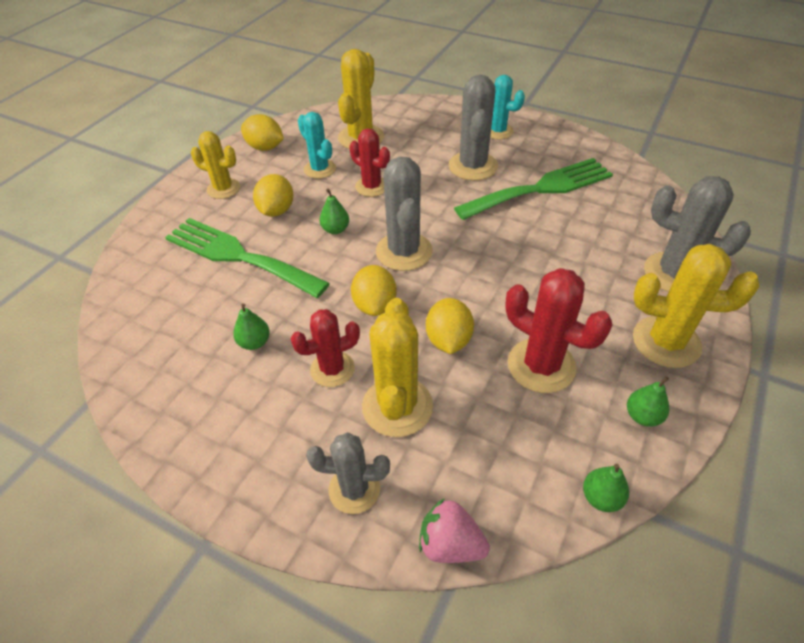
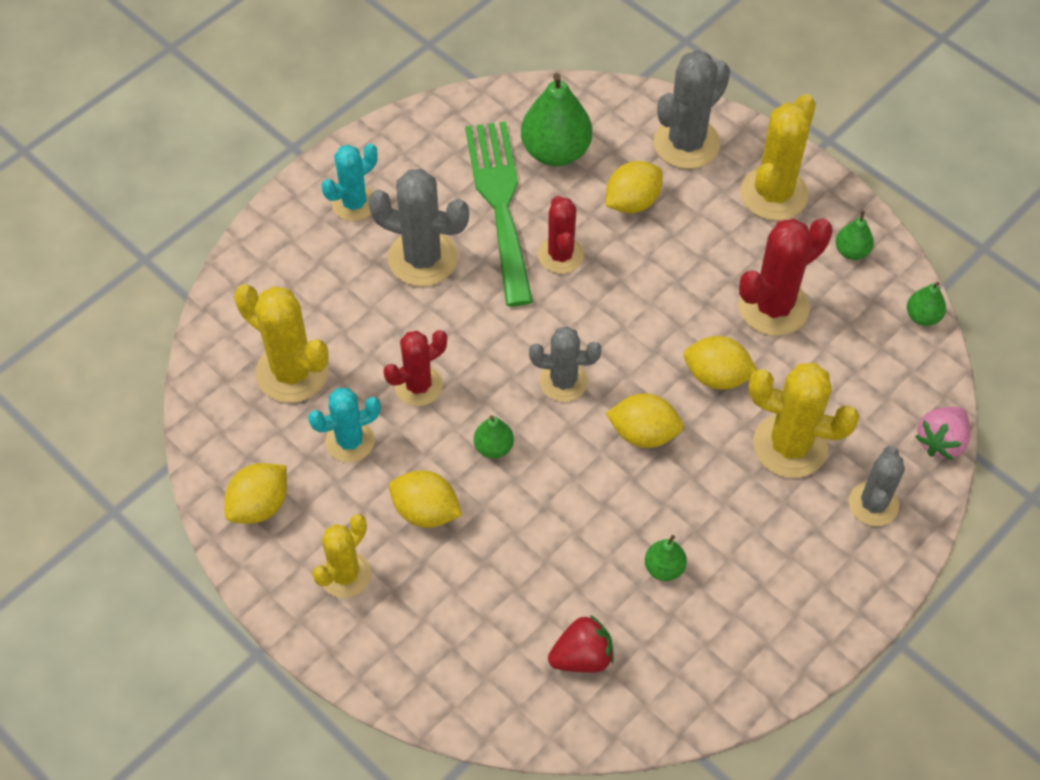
camera: 75 degrees left, 10 degrees up
(172, 310) = (582, 657): none -> red strawberry
(239, 256) = (505, 569): green fork -> none
(332, 369) = (725, 495): red cactus -> red cactus (560, 255)
(404, 251) = (563, 381): grey cactus -> grey cactus, size x0.66
(590, 254) = (632, 202): none -> yellow lemon
(607, 204) = (555, 151): none -> green pear

